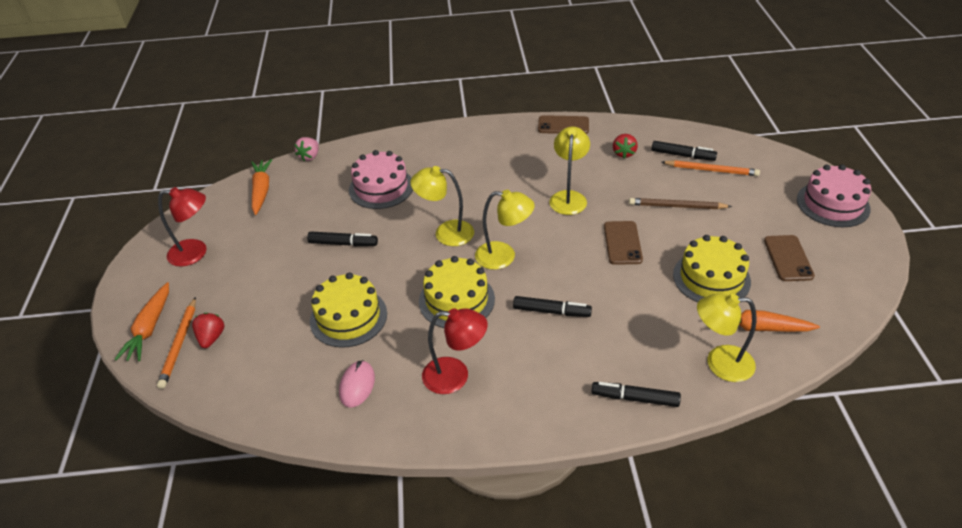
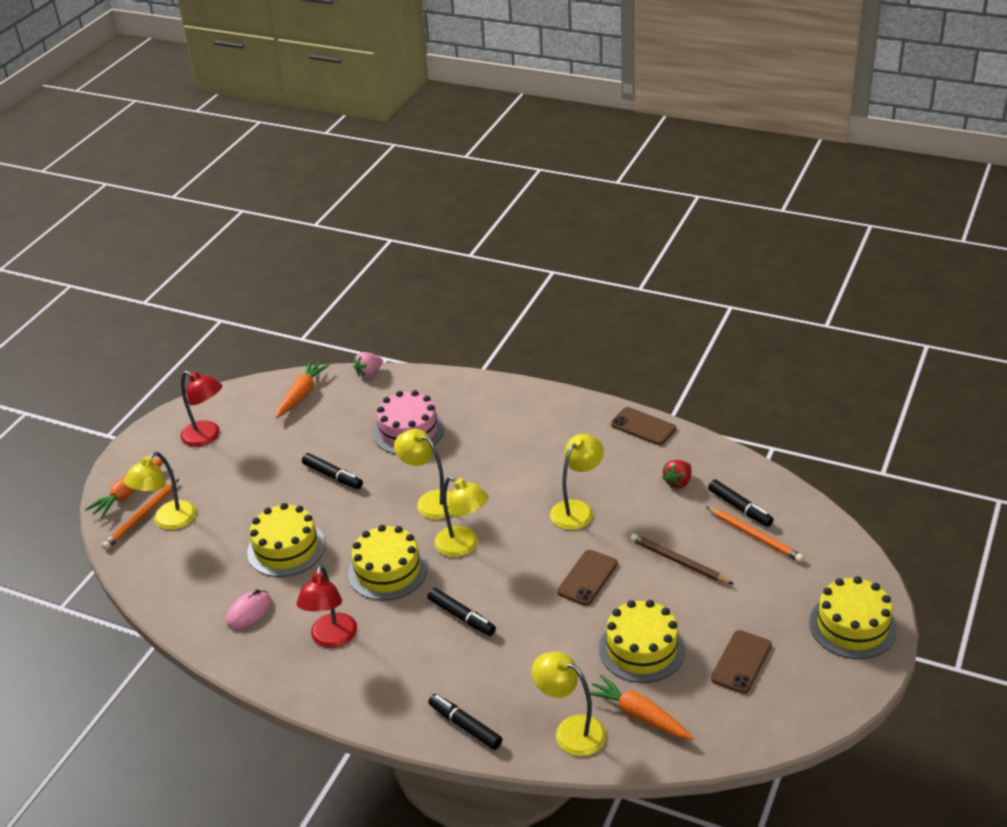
camera: 30 degrees right, 5 degrees down
(211, 338) = (168, 521): red strawberry -> yellow lamp
(455, 376) = (332, 639): red lamp -> red lamp turned 60 degrees clockwise
(833, 204) = (852, 626): pink cake -> yellow cake

